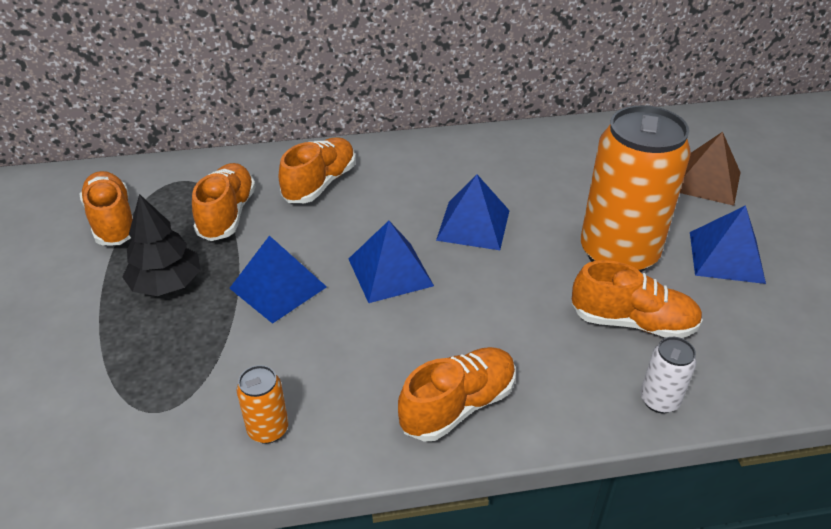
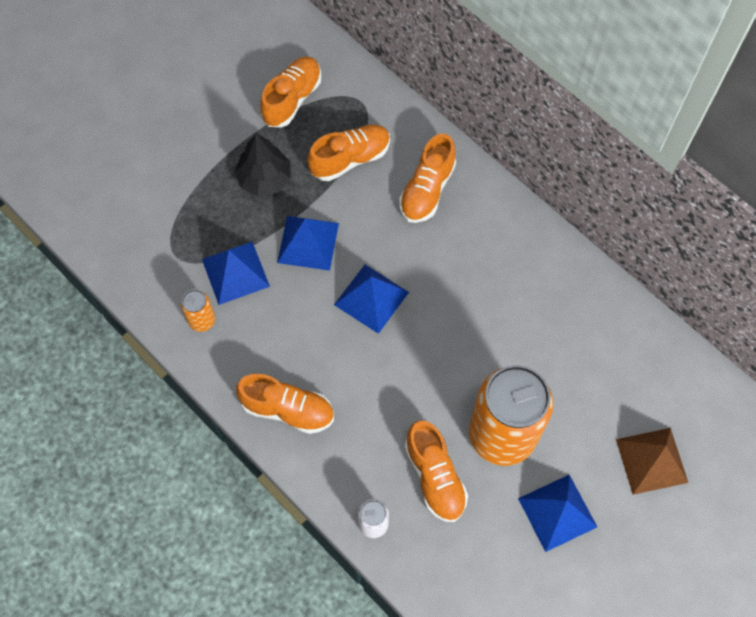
camera: 55 degrees right, 25 degrees up
(320, 184) = (427, 190): orange shoe -> orange shoe turned 120 degrees clockwise
(473, 225) = (460, 320): blue pyramid -> blue pyramid (235, 272)

